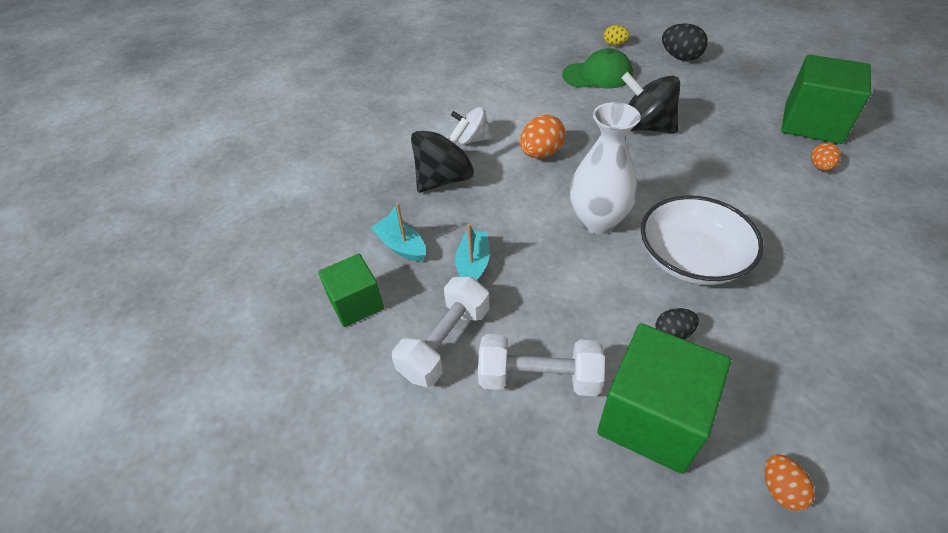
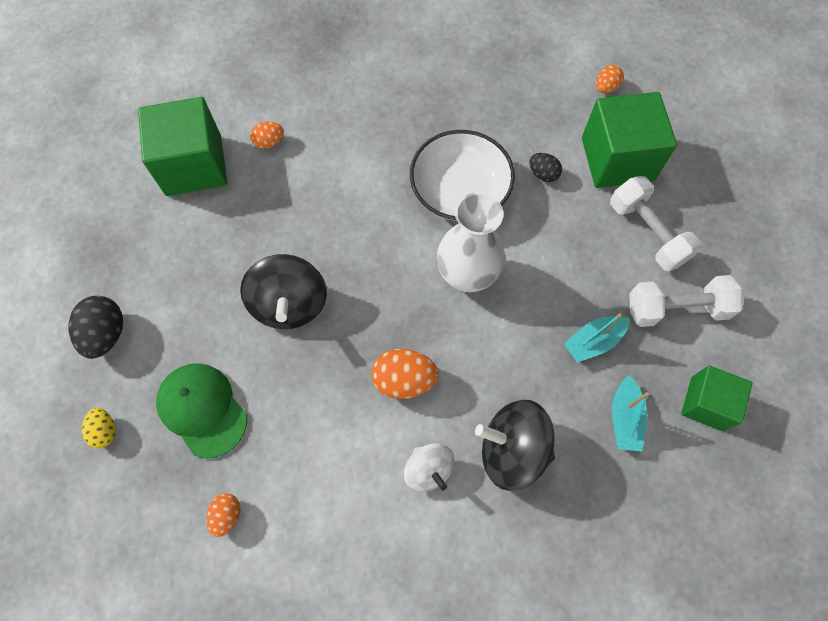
camera: 130 degrees left, 20 degrees up
(526, 66) = (227, 515): none -> orange egg

